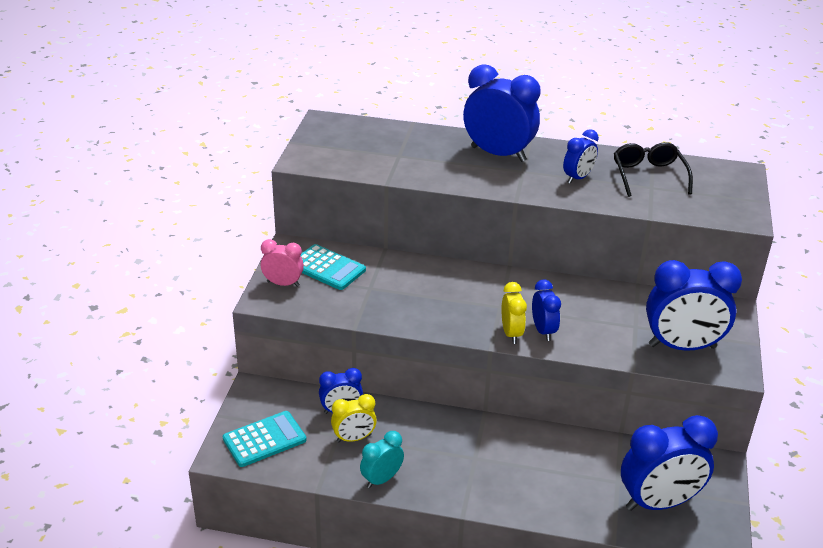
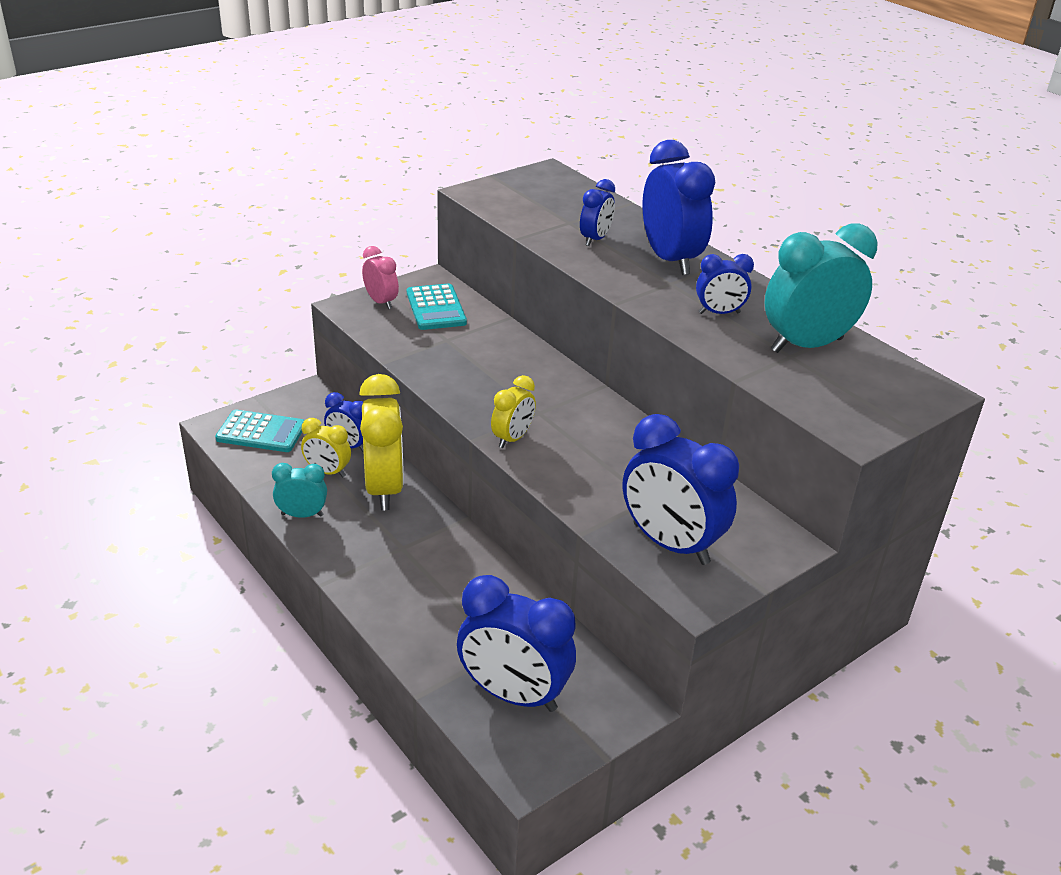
camera: 40 degrees right, 0 degrees up
(407, 425) = (384, 488): none -> yellow clock
(543, 331) = (547, 453): blue clock -> blue clock (595, 239)
(648, 175) = (806, 345): black glasses -> turquoise clock

